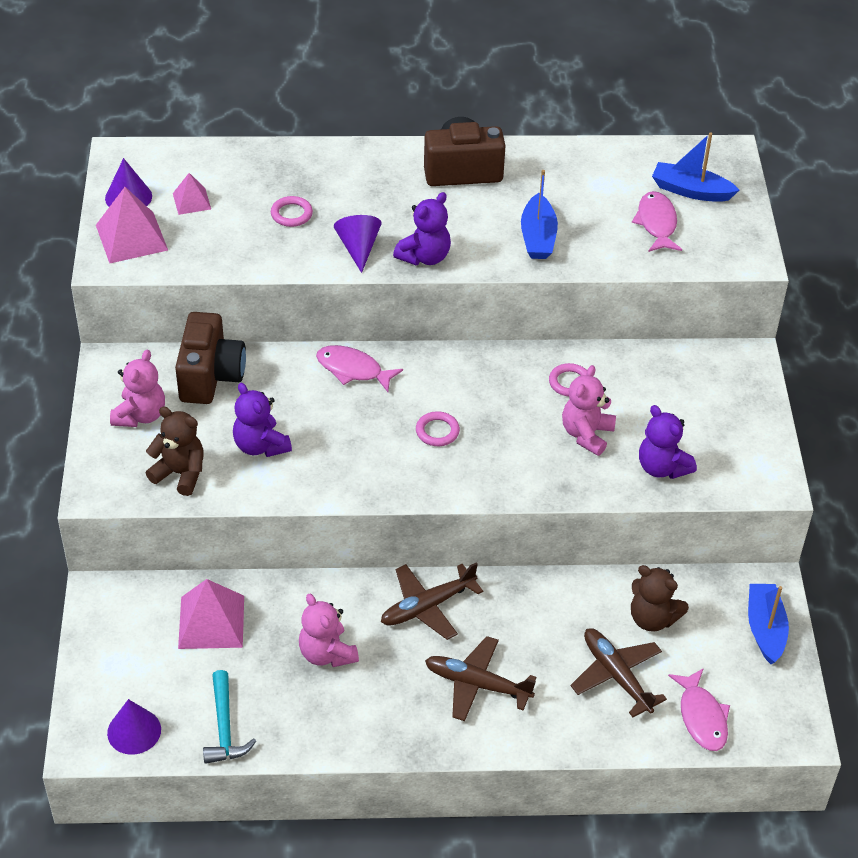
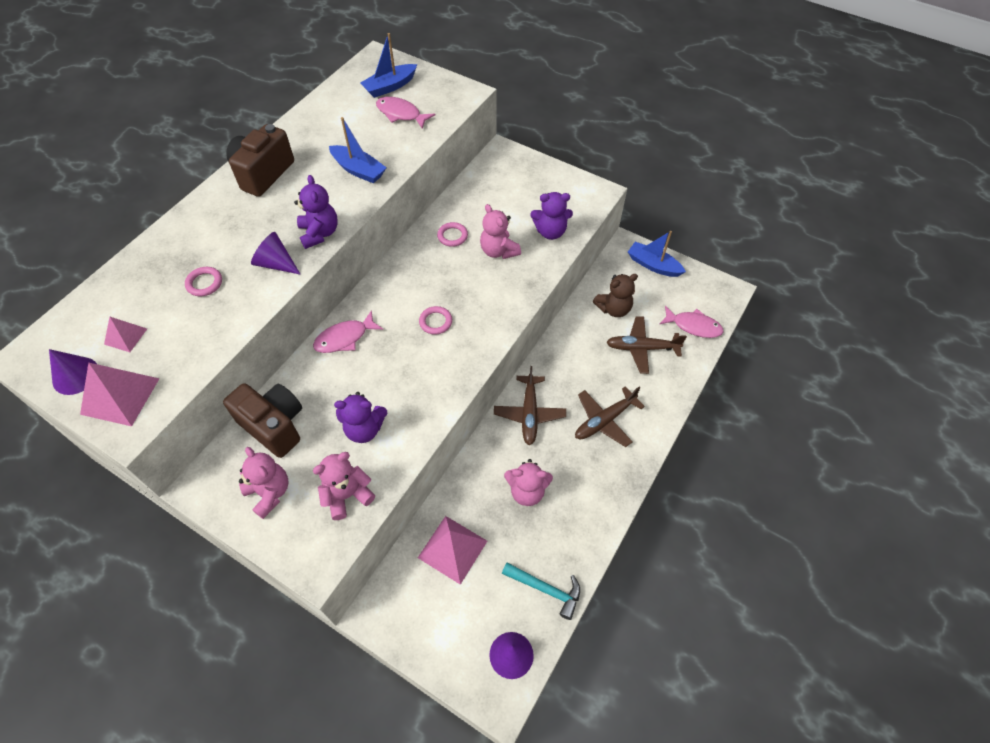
camera: 55 degrees left, 10 degrees up
(180, 473) = (347, 495): brown teddy bear -> pink teddy bear

